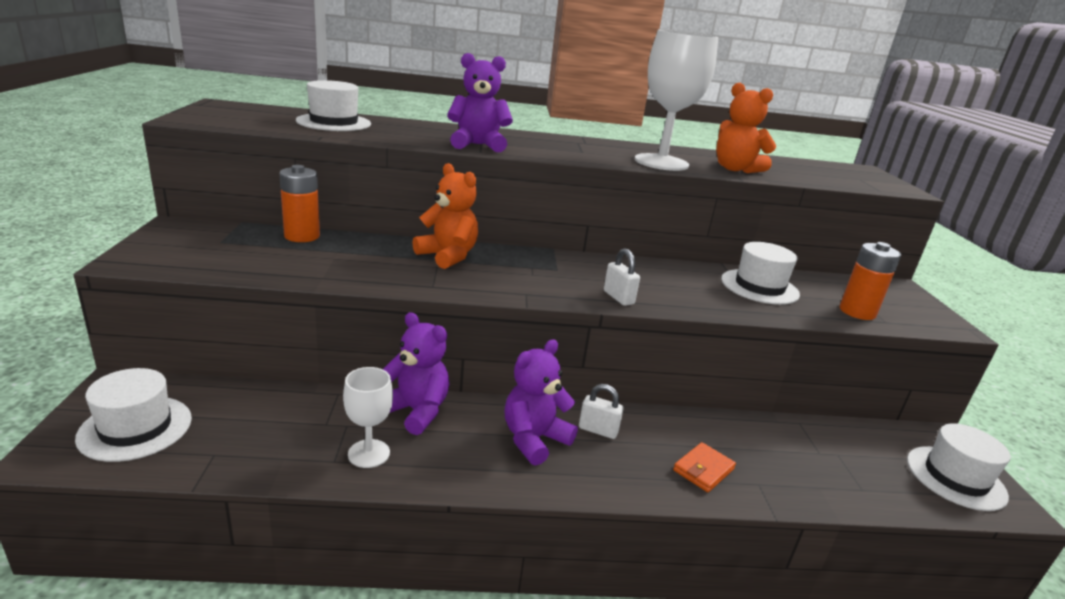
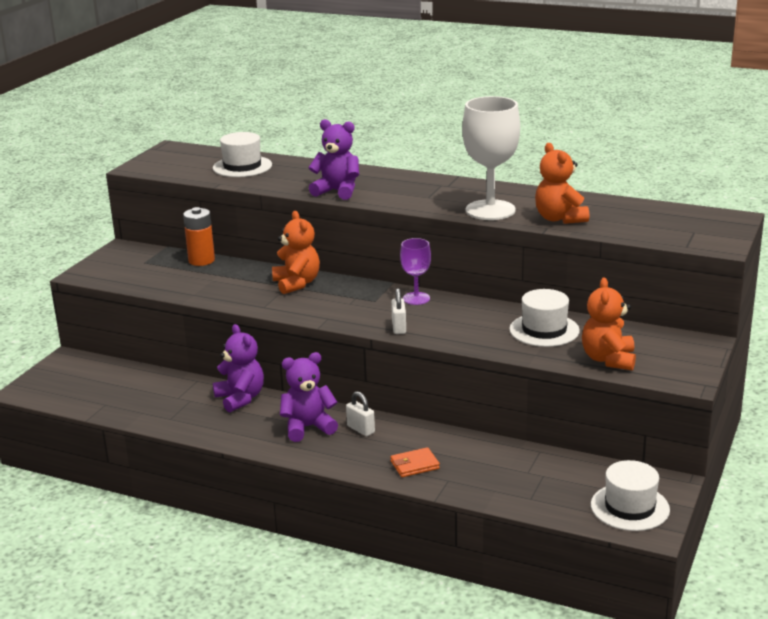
camera: 30 degrees right, 0 degrees up
(135, 428) = (69, 383): white hat -> none
(369, 453) = (193, 418): white goblet -> none
(597, 263) = (416, 298): none -> purple goblet
(857, 312) = (608, 359): orange battery -> orange teddy bear

